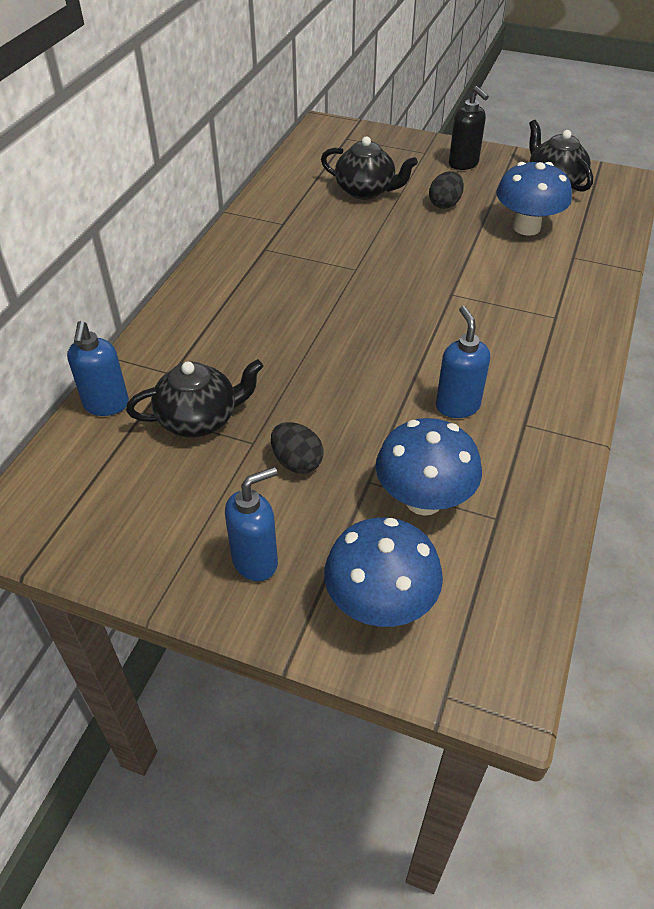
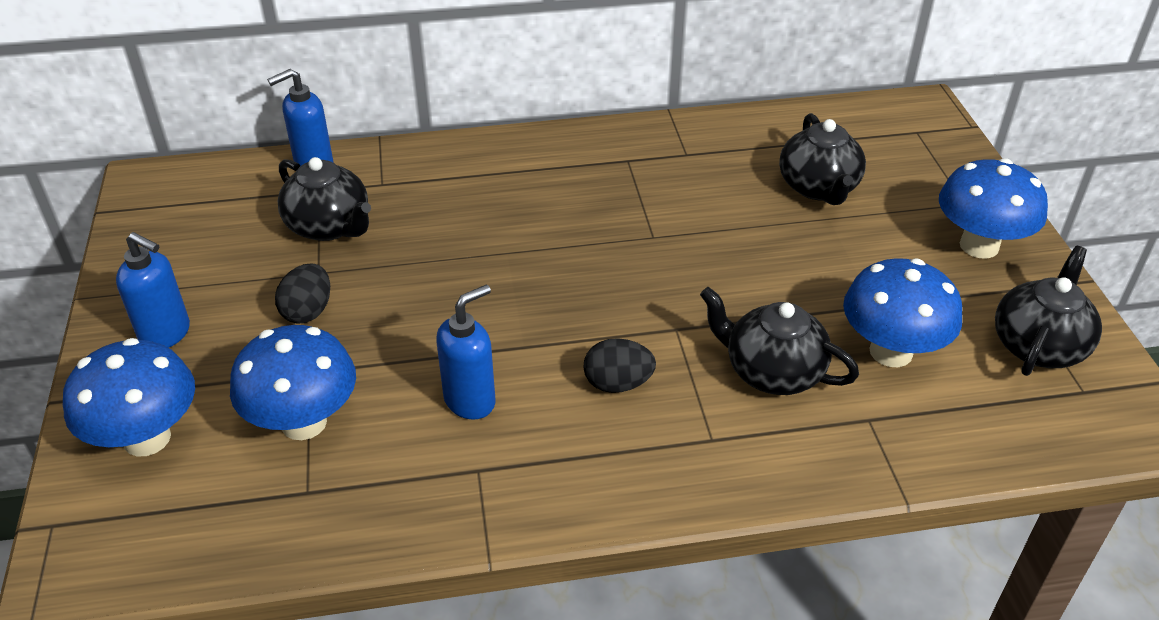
camera: 60 degrees right, 5 degrees down
(445, 204) = (863, 260): black egg -> black egg (618, 384)
(463, 164) = (979, 246): black soap dispenser -> blue mushroom
(514, 273) = (772, 372): none -> black teapot

